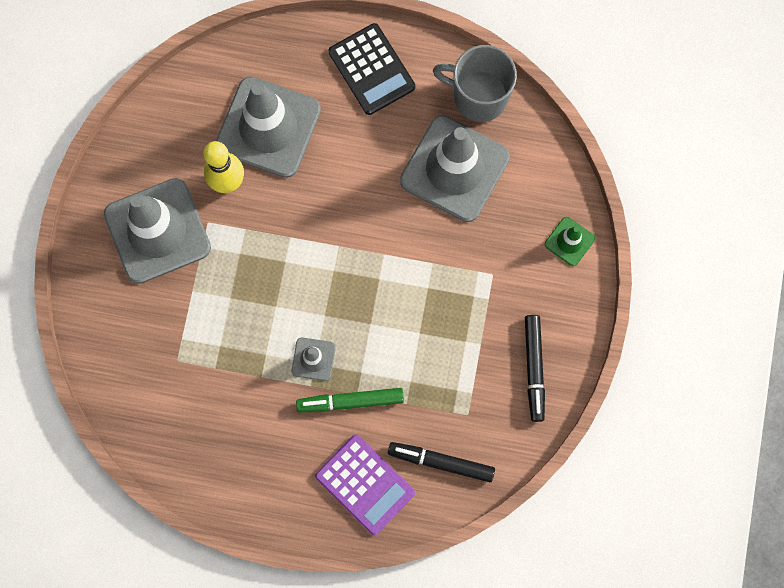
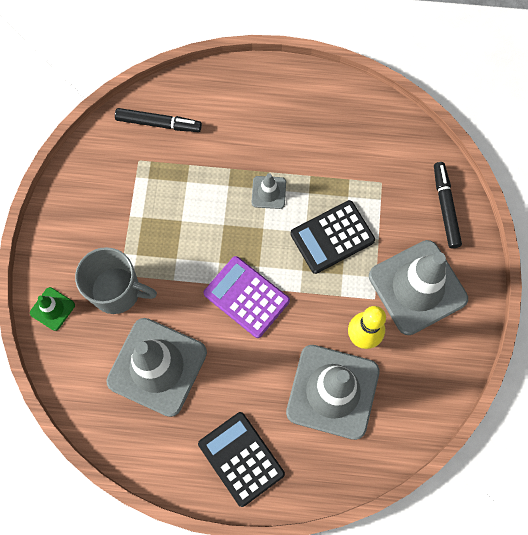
camera: 175 degrees right, 5 degrees down
(245, 297) = (332, 237): none -> black calculator
(350, 401) = (235, 162): green marker -> none
(364, 484) = (218, 103): purple calculator -> purple calculator (246, 297)
(478, 96) = (137, 440): grey mug -> grey mug (117, 291)
(534, 369) = (84, 200): black marker -> black marker (445, 207)

